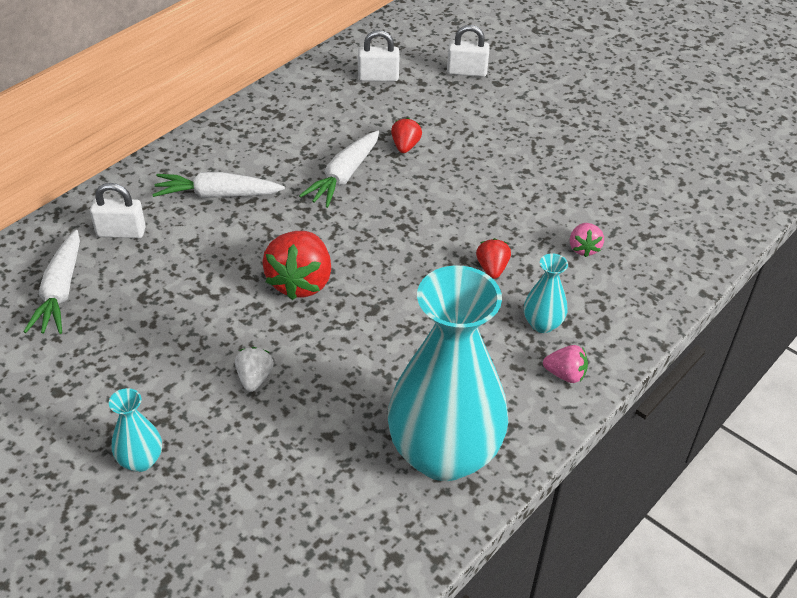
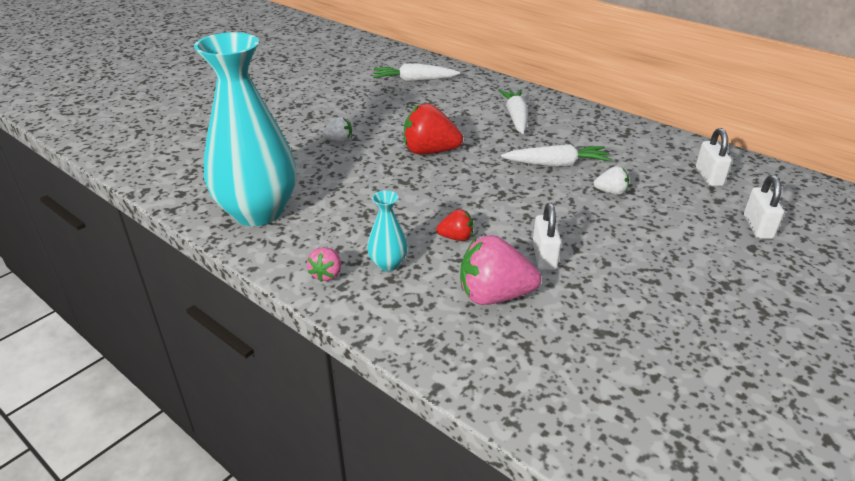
camera: 90 degrees right, 10 degrees down
(121, 232) = (469, 91): white padlock -> white padlock (544, 257)
(140, 460) = (282, 112): turquoise vase -> none
(344, 176) = (556, 164): white carrot -> white carrot turned 150 degrees clockwise
(405, 146) = (611, 192): red strawberry -> white strawberry
(583, 248) = (494, 296): pink strawberry -> pink strawberry, size x1.92

